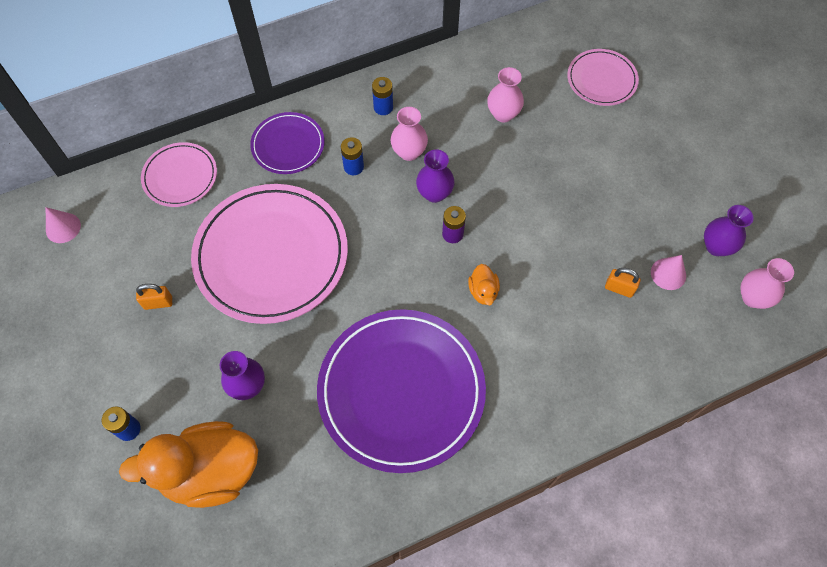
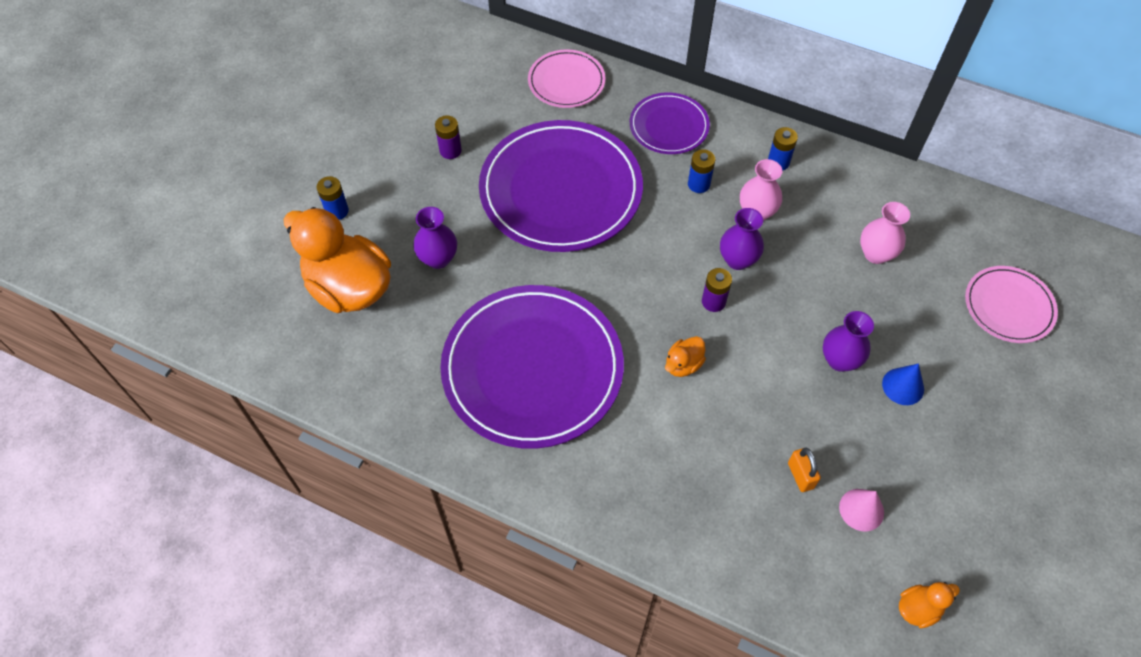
camera: 50 degrees right, 5 degrees down
(63, 228) = (453, 49): pink cone -> none
(158, 303) = (450, 150): orange padlock -> purple battery
(271, 255) = (561, 190): pink plate -> purple plate
(606, 180) = (903, 386): none -> blue cone
(716, 246) = (939, 535): purple vase -> purple vase (839, 360)
(753, 297) = (918, 608): pink vase -> orange duck

